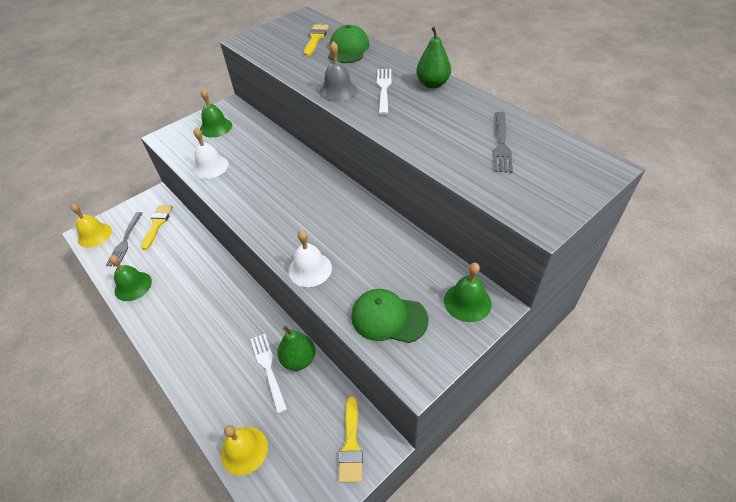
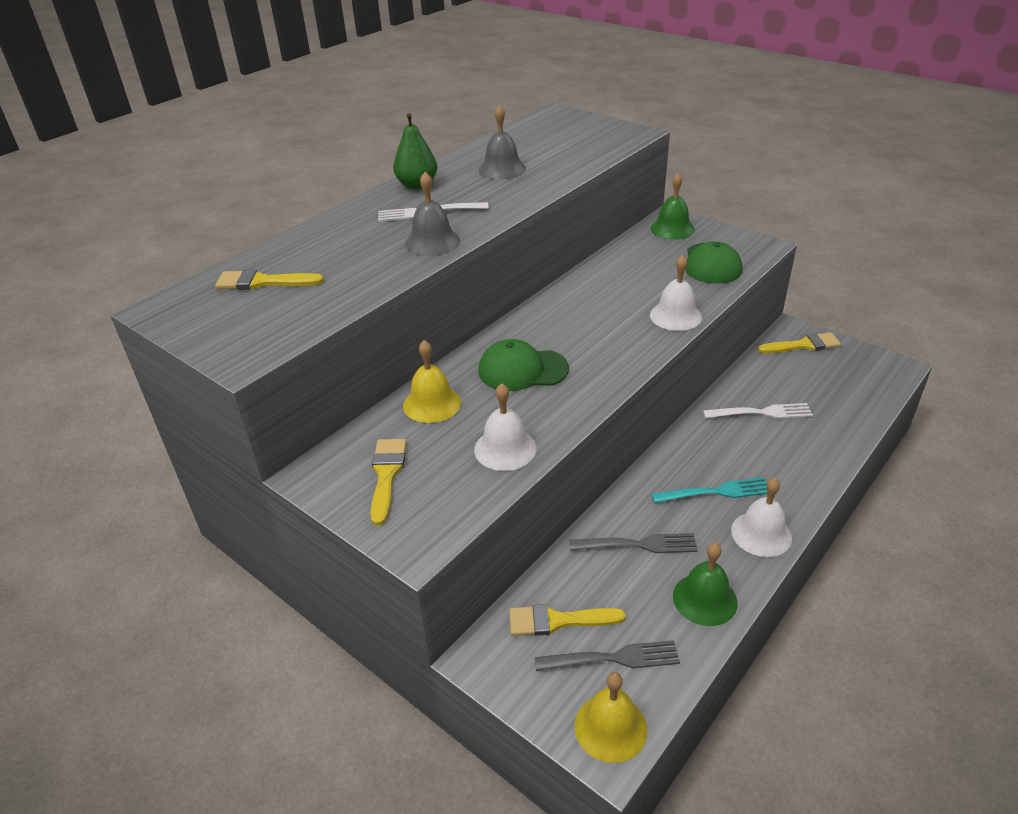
camera: 100 degrees left, 10 degrees down
(159, 328) = (761, 534): none -> white bell
(204, 313) = (715, 492): none -> turquoise fork
(216, 127) = (386, 475): green bell -> yellow brush
(244, 450) = (856, 410): yellow bell -> yellow bell (432, 404)
(268, 369) = (761, 413): white fork -> white fork turned 150 degrees counterclockwise
(299, 359) = (736, 392): green pear -> none
(348, 49) = (309, 249): green cap -> green cap (522, 370)
(456, 124) = (502, 169): none -> grey bell
(501, 144) = (532, 149): grey fork -> grey fork (637, 545)

